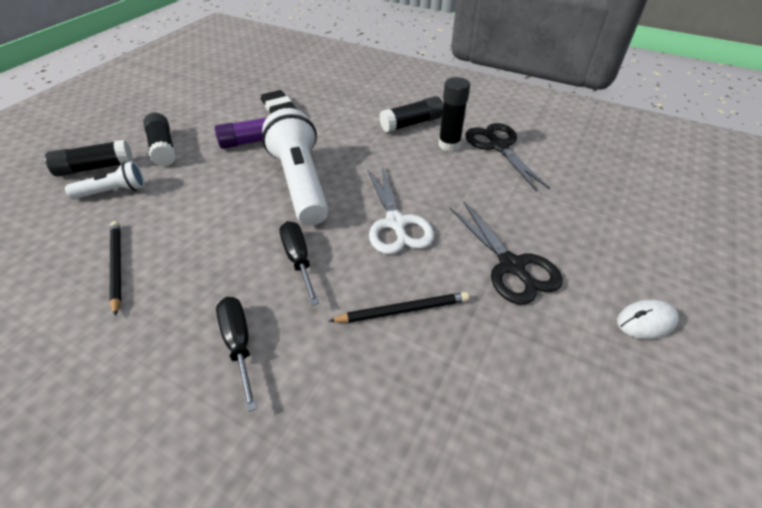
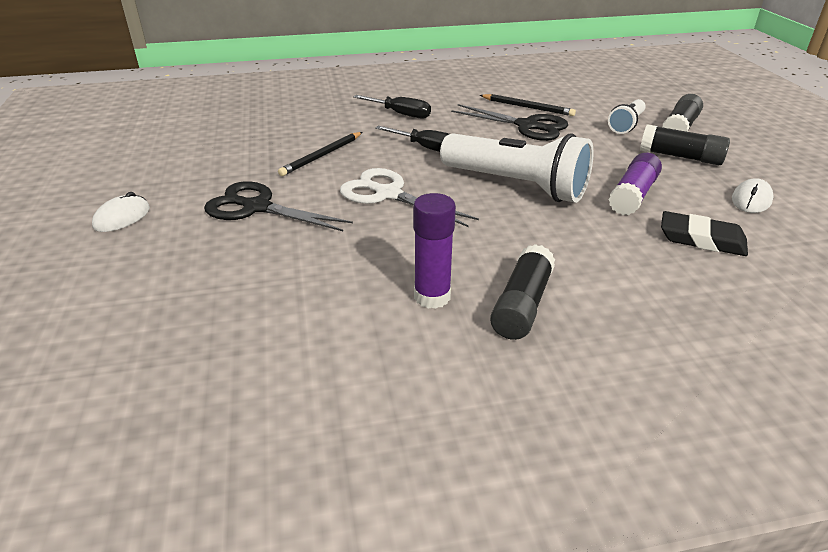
camera: 140 degrees right, 10 degrees down
(208, 110) = (751, 200): none -> white mouse
(449, 145) = (432, 297): black glue stick -> purple glue stick
(498, 146) = (364, 330): black scissors -> black scissors (527, 126)

